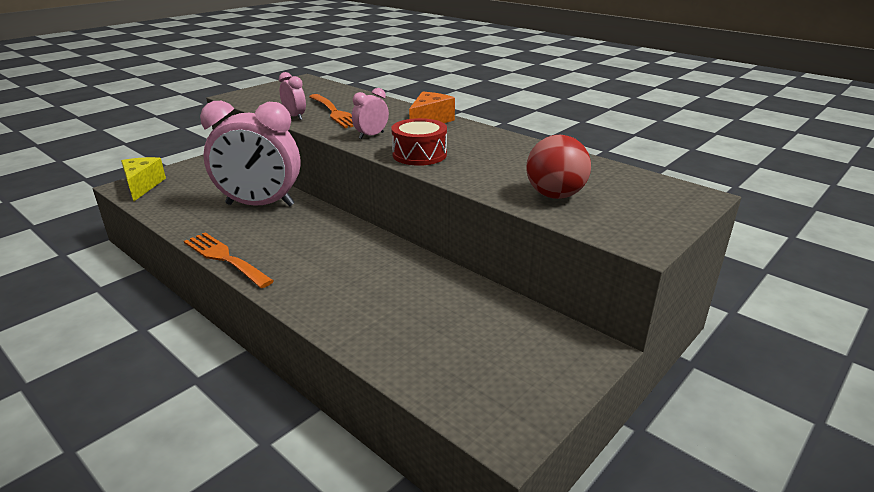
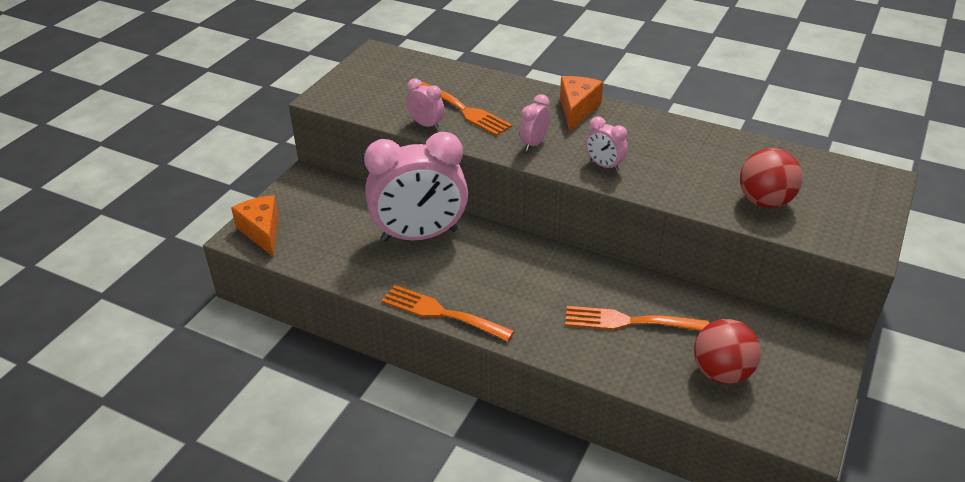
camera: 15 degrees left, 10 degrees up
(142, 186) = (262, 232): yellow cheese -> orange cheese
(388, 293) = (628, 321): none -> orange fork
(419, 154) = (604, 165): red drum -> pink clock
(451, 352) = (721, 372): none -> red ball

